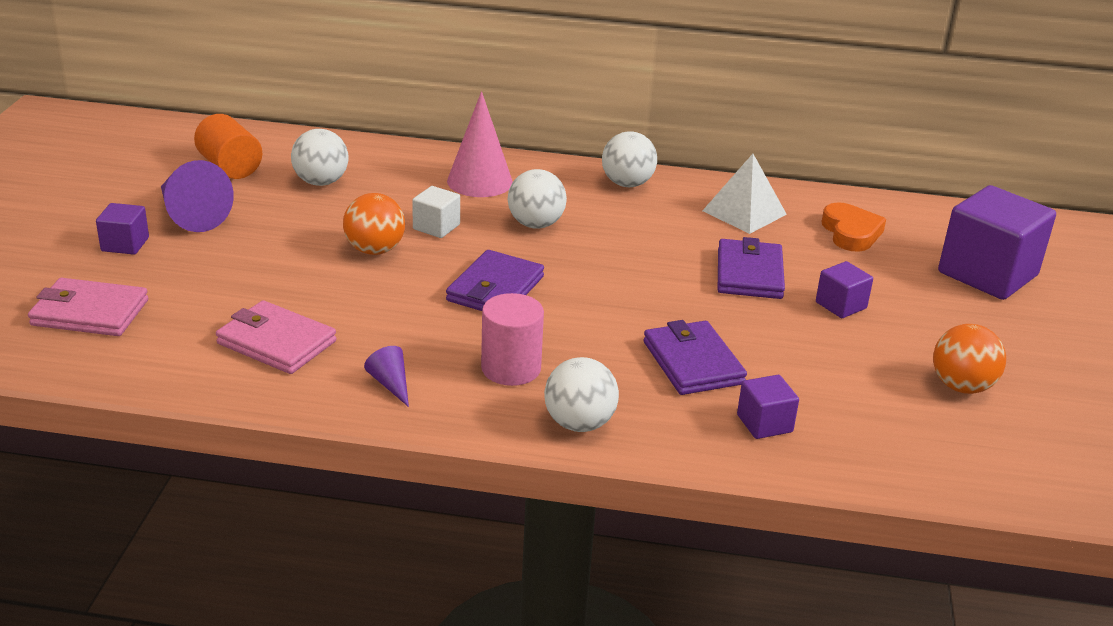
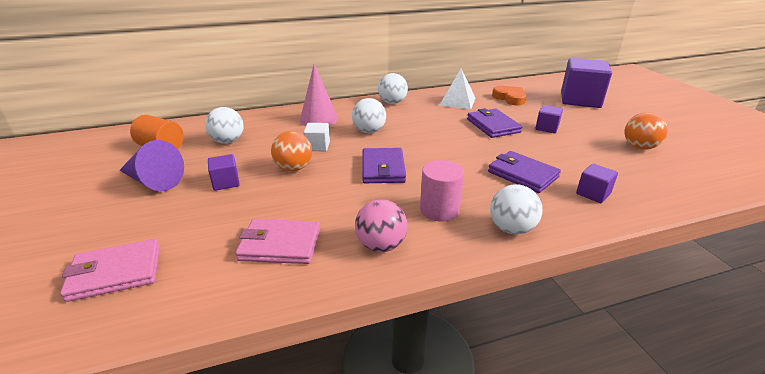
camera: 25 degrees left, 0 degrees up
(125, 244) = (115, 214): purple cube -> purple cube (226, 182)
(391, 384) = (381, 245): purple cone -> pink ball

